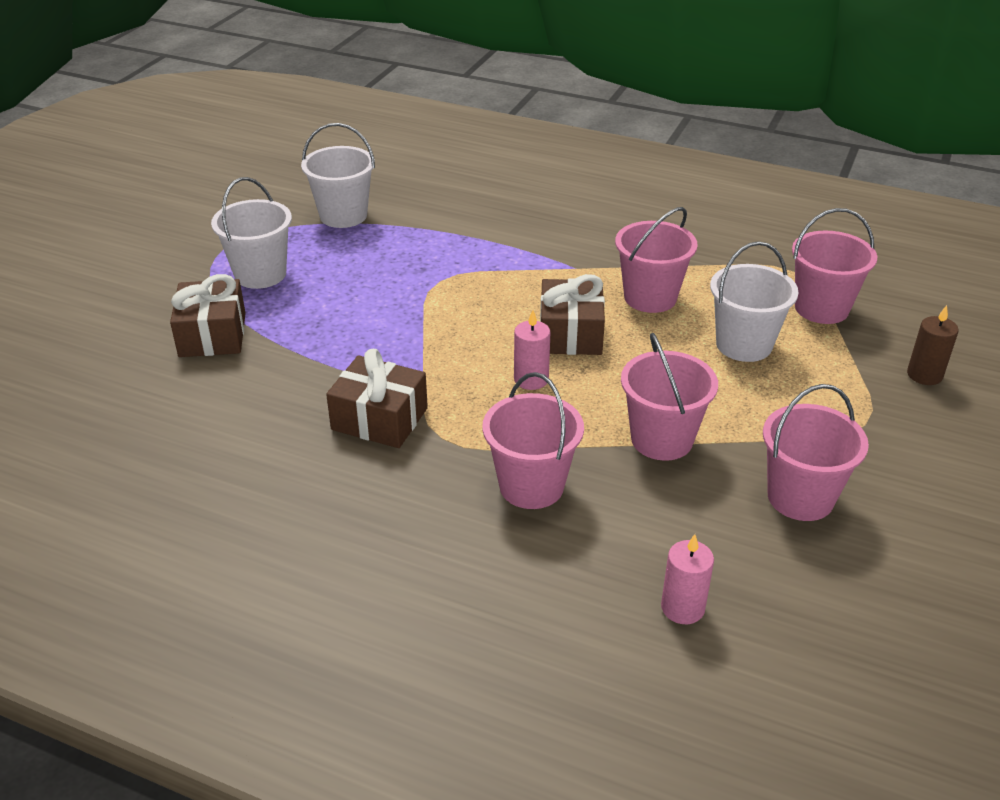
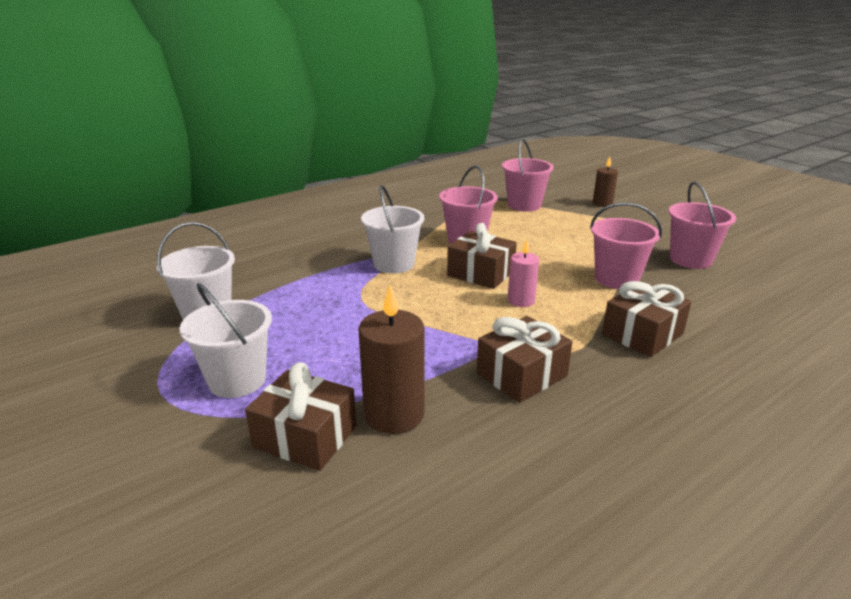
camera: 60 degrees left, 10 degrees down
(267, 366) = (394, 414): none -> brown candle
(531, 486) = (642, 334): pink bucket -> brown gift
(682, 608) = (782, 320): pink candle -> none
(744, 344) = (540, 231): white bucket -> white bucket (394, 264)

